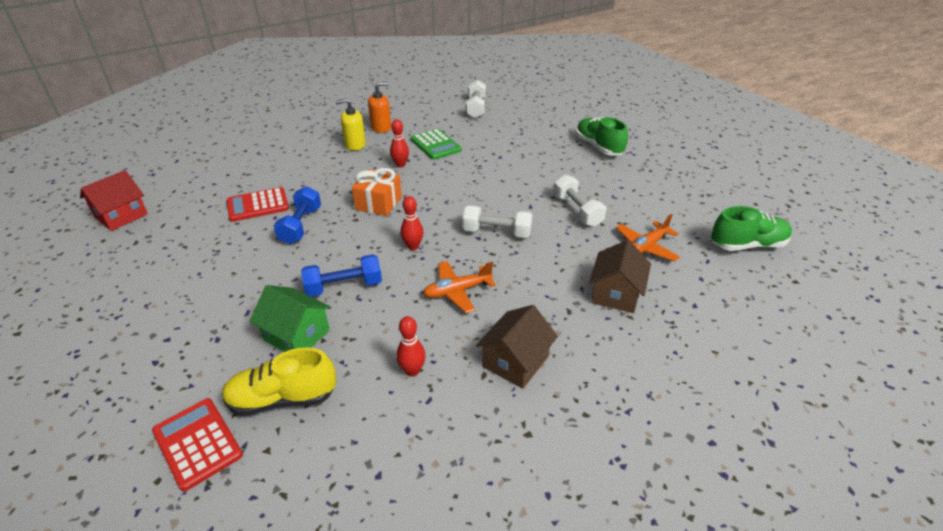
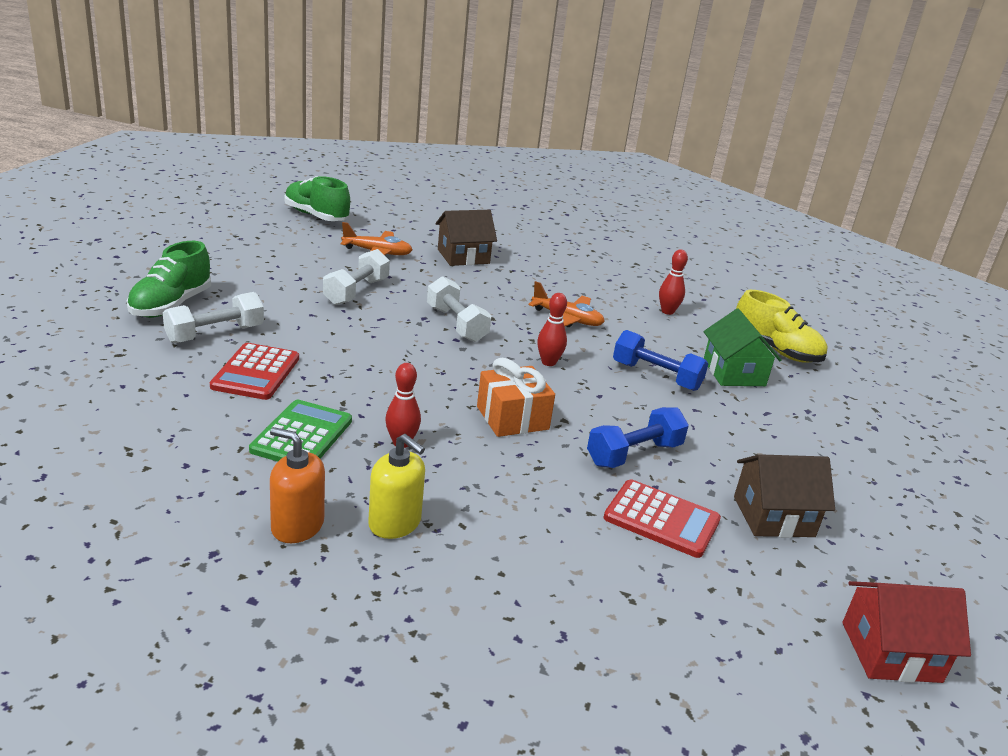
camera: 135 degrees left, 10 degrees down
(197, 443) = (852, 365): red calculator -> red calculator (256, 372)
(476, 108) = (102, 447): white dumbbell -> white dumbbell (215, 334)
(515, 361) = (593, 278): brown house -> brown house (773, 516)

